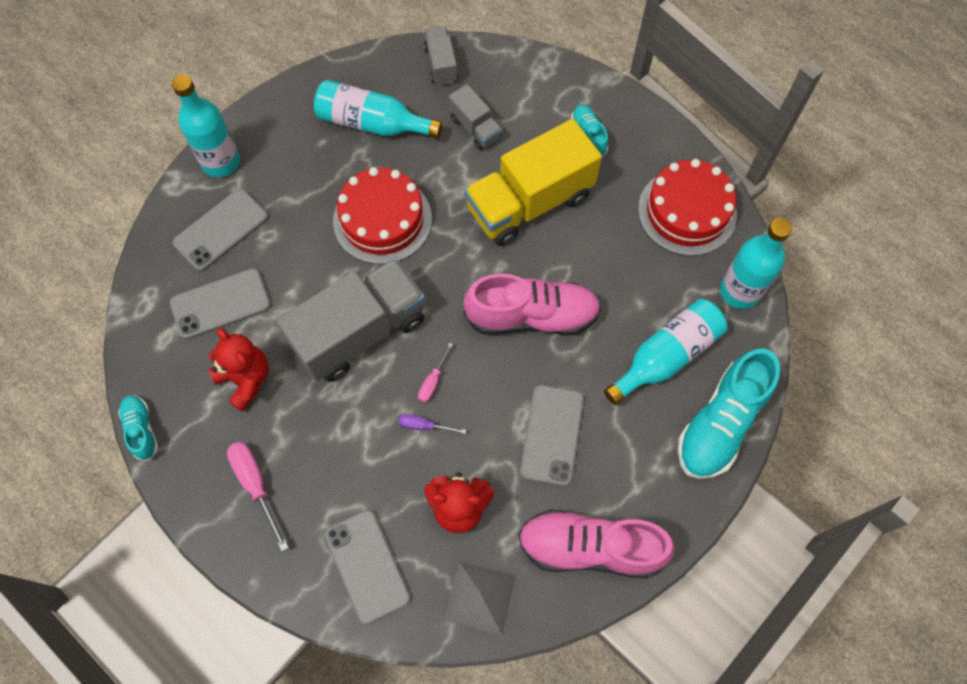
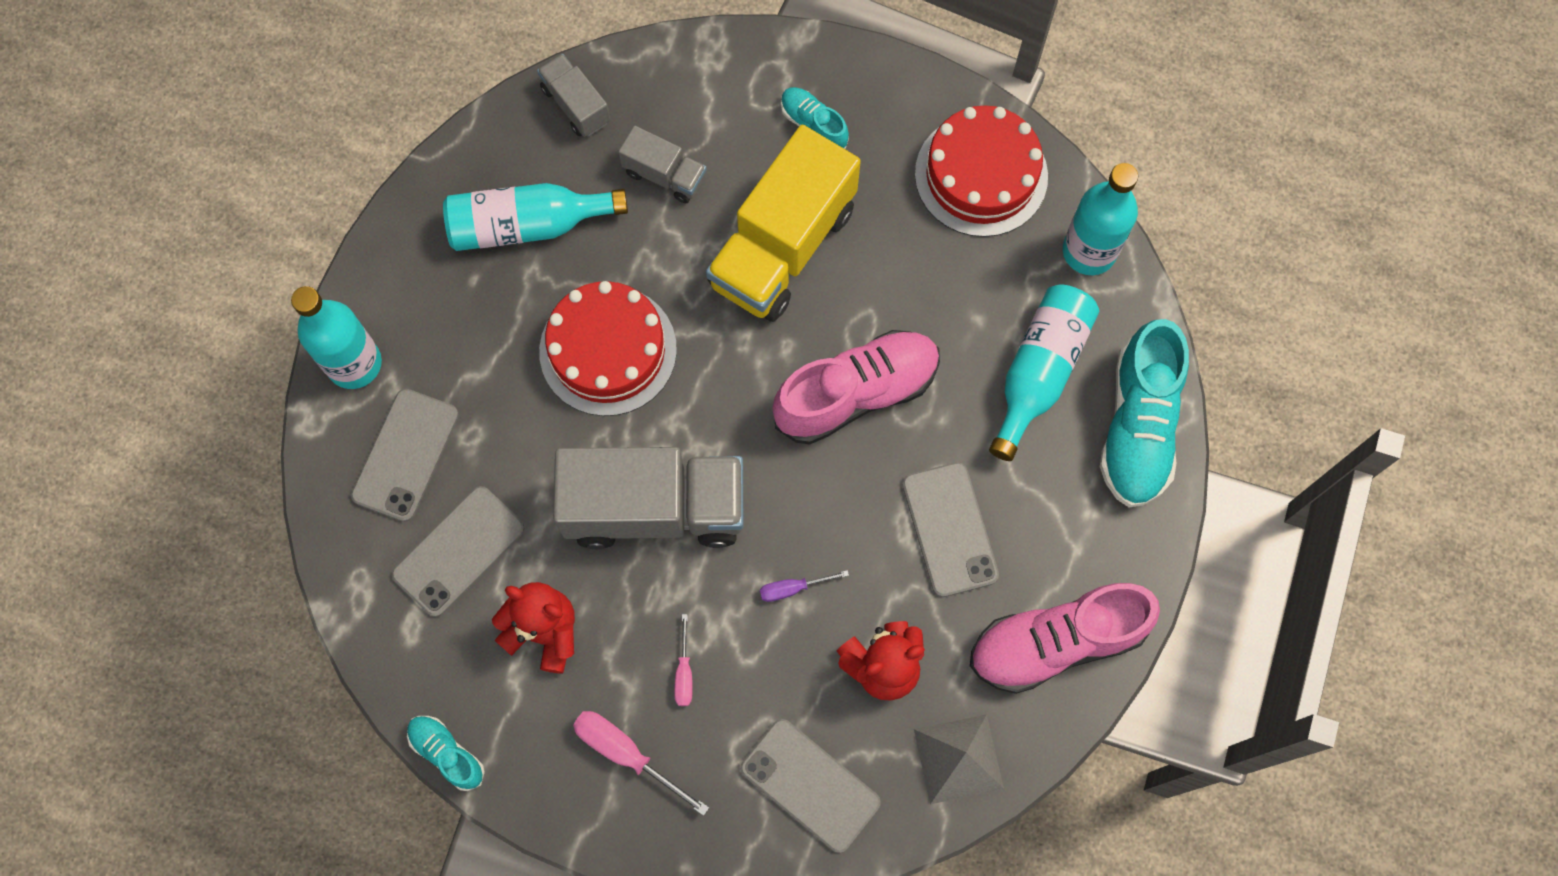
camera: 25 degrees left, 5 degrees up
(360, 332) = (655, 508): grey truck -> grey truck turned 60 degrees clockwise
(433, 381) = (776, 529): pink screwdriver -> pink screwdriver (684, 673)

